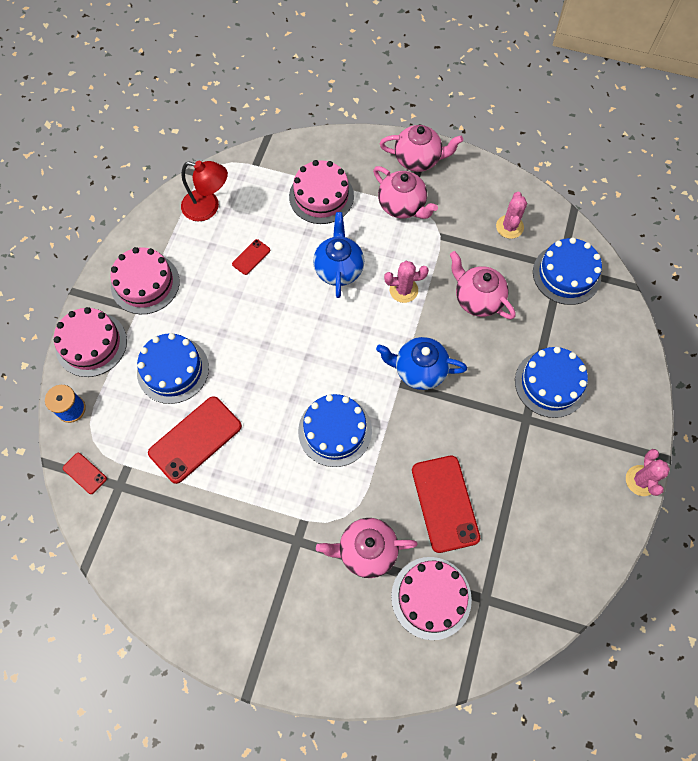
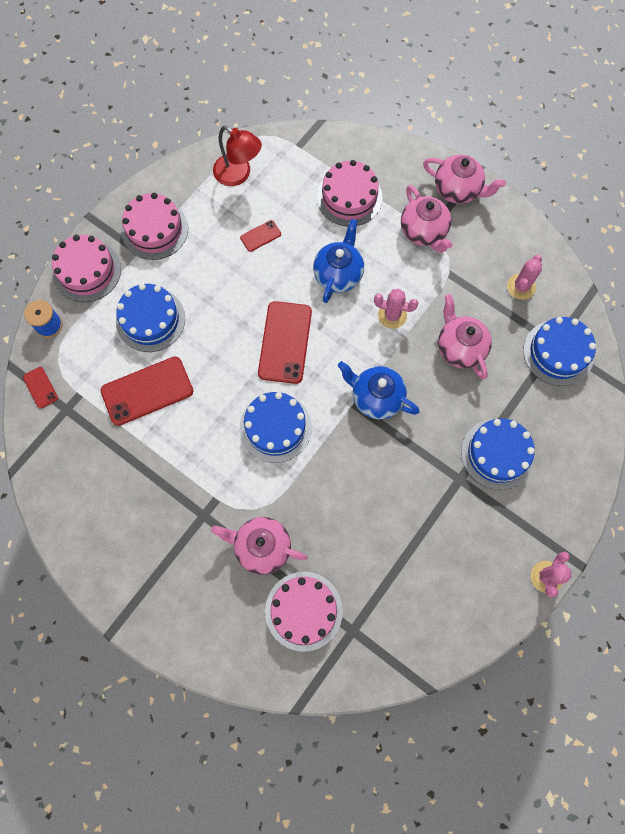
camera: 20 degrees right, 5 degrees up
(445, 503) = (350, 530): red phone -> red phone (285, 342)

